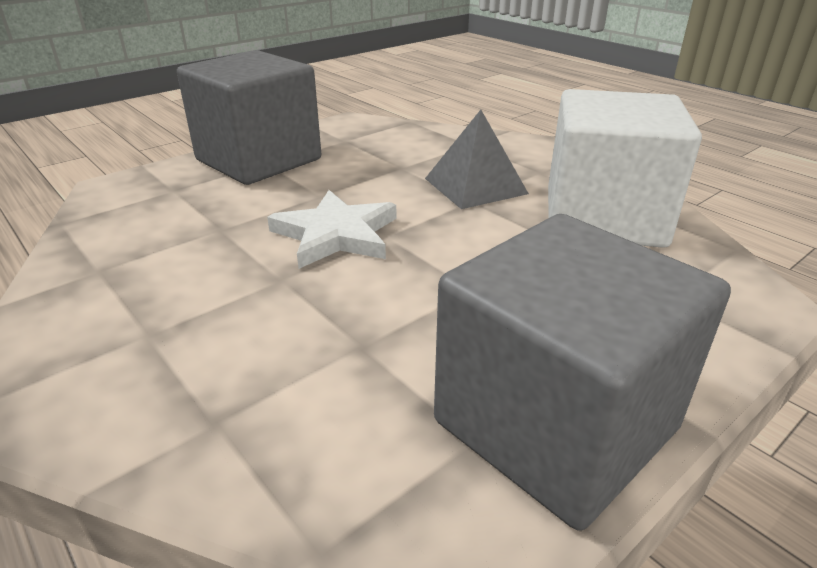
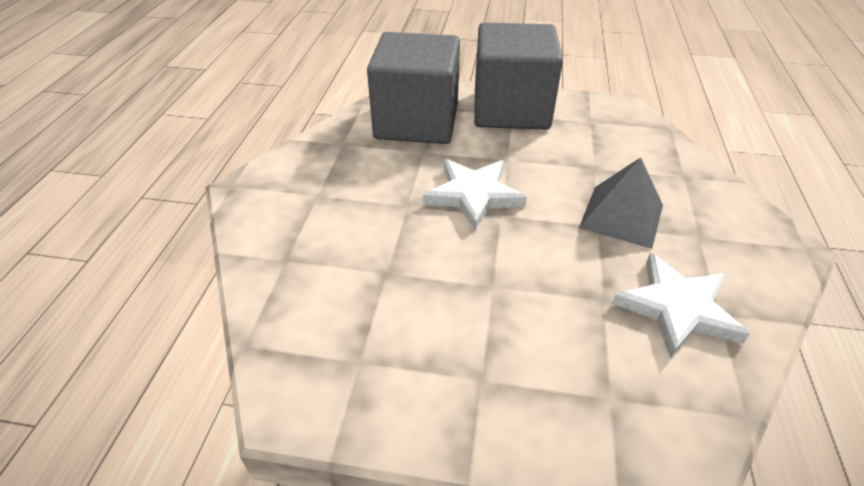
camera: 50 degrees right, 10 degrees up
(555, 425) = (401, 392): grey cube -> grey cube (416, 122)
(603, 217) = (677, 308): white cube -> white star

